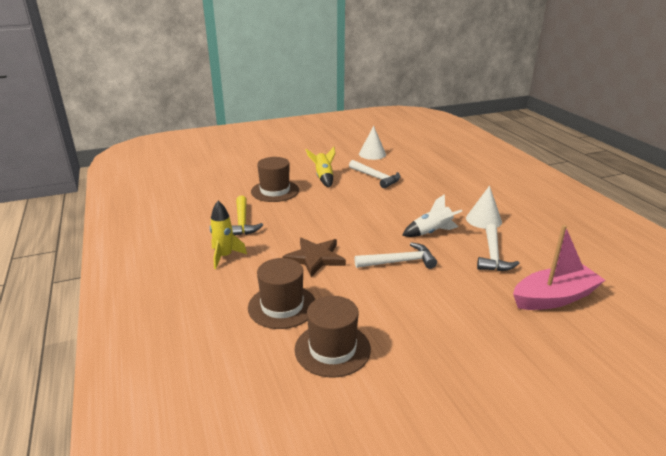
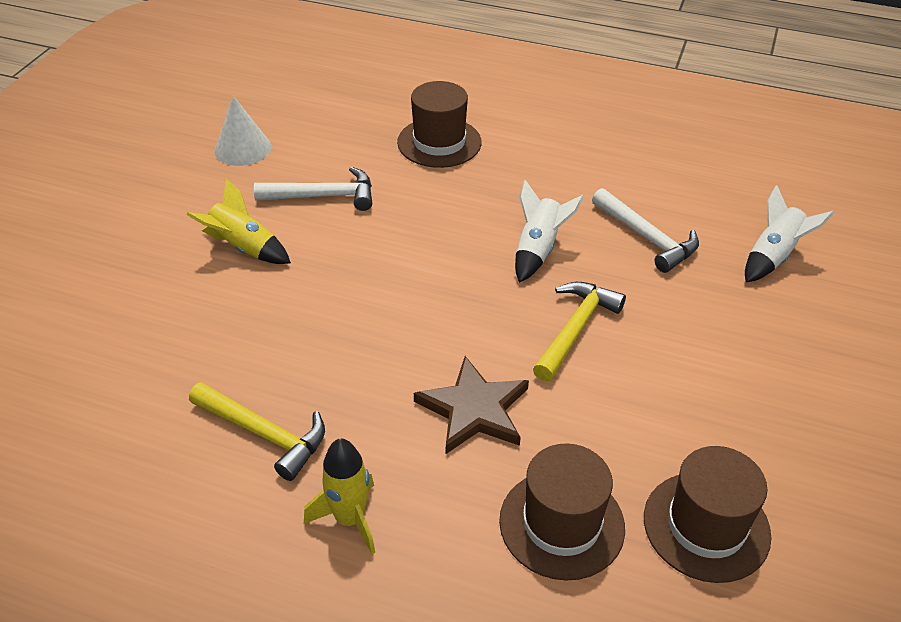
camera: 50 degrees left, 15 degrees up
(275, 191) = (209, 331): brown hat -> brown hat (439, 142)
(399, 262) = (575, 329): white hammer -> yellow hammer
(483, 220) = (561, 185): white cone -> none
(554, 298) = (773, 256): pink boat -> white rocket

